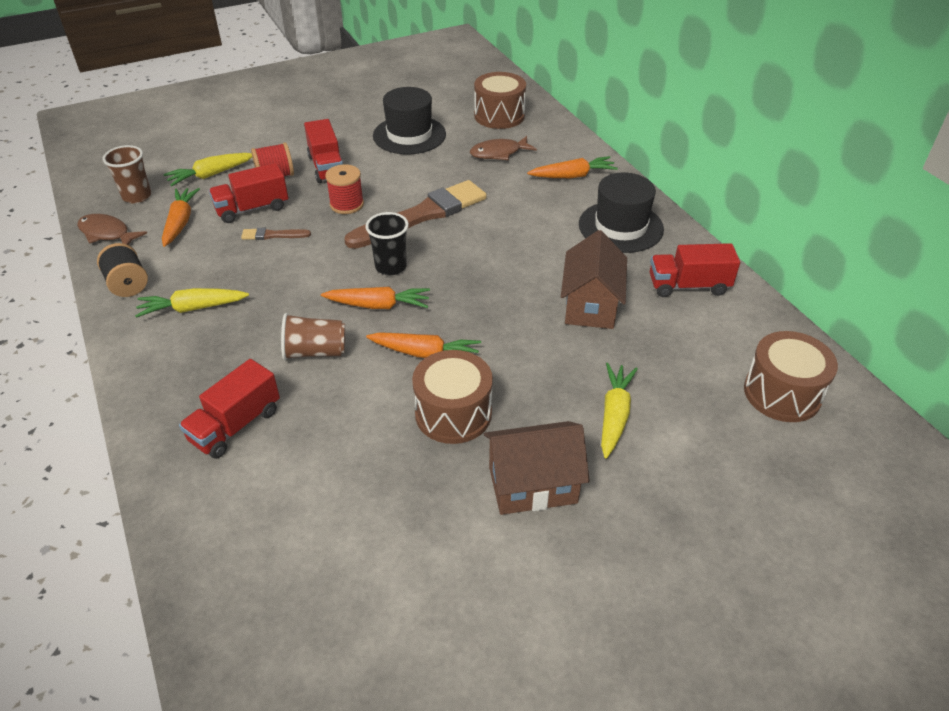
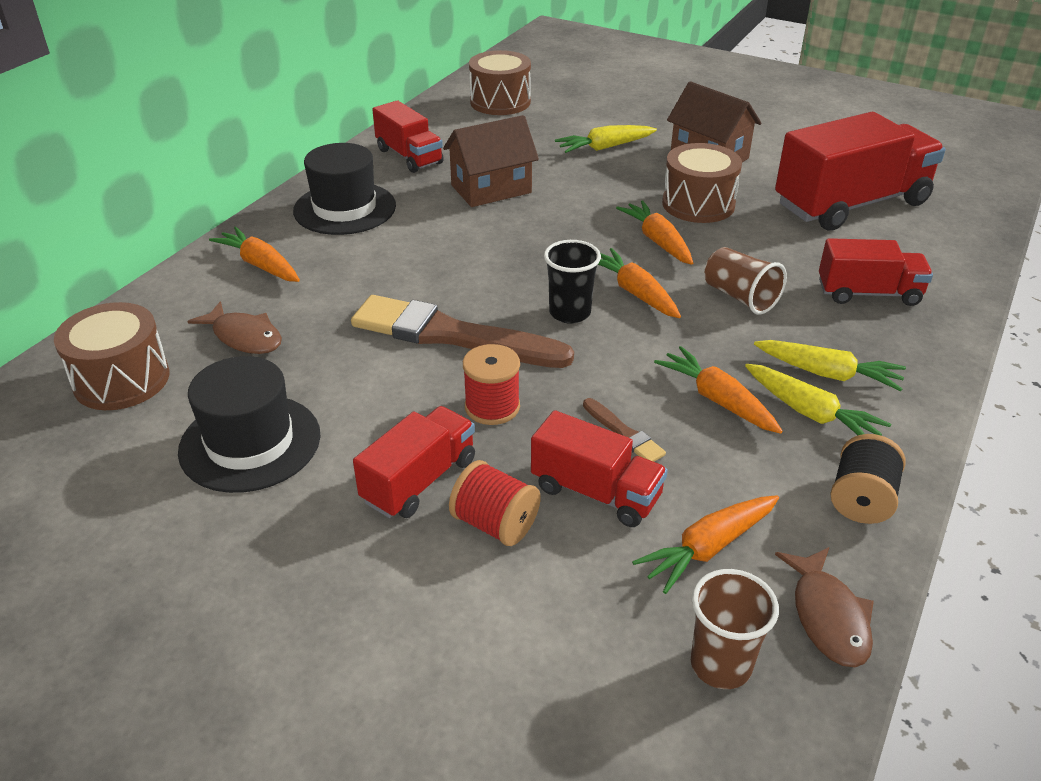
camera: 125 degrees left, 5 degrees down
(210, 175) = (569, 610): yellow carrot -> yellow carrot (828, 374)
(249, 280) = (717, 399): none -> orange carrot
(345, 528) = (851, 204): none -> red truck

